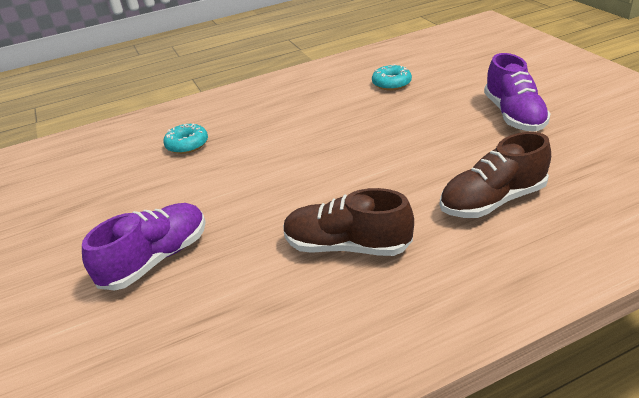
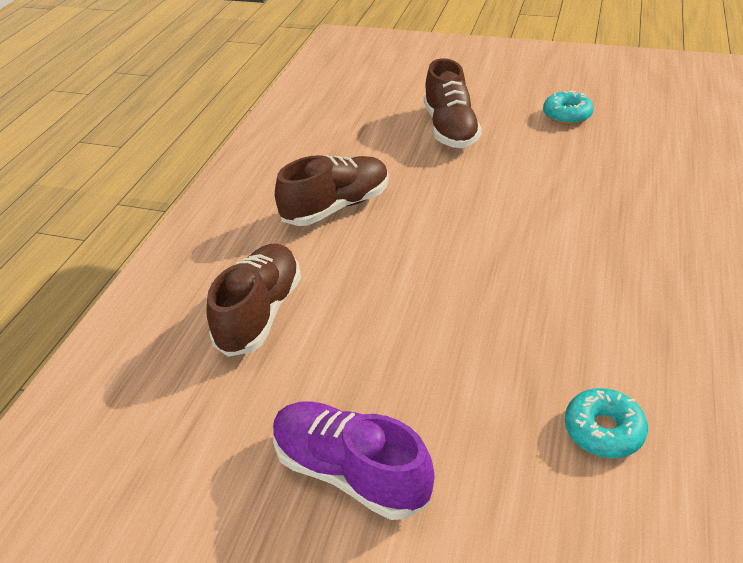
camera: 130 degrees right, 5 degrees up
(156, 259) = (450, 129): purple shoe -> brown shoe
(187, 145) = (627, 191): turquoise donut -> turquoise donut (567, 115)

